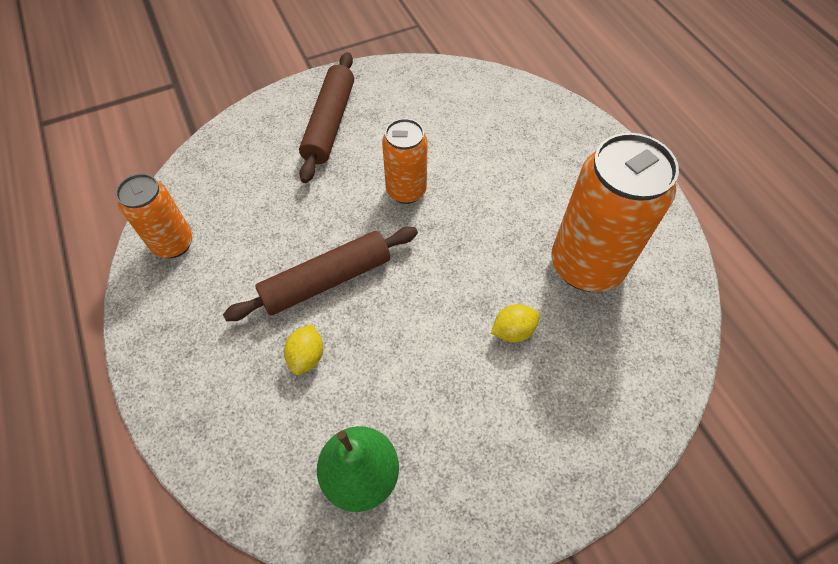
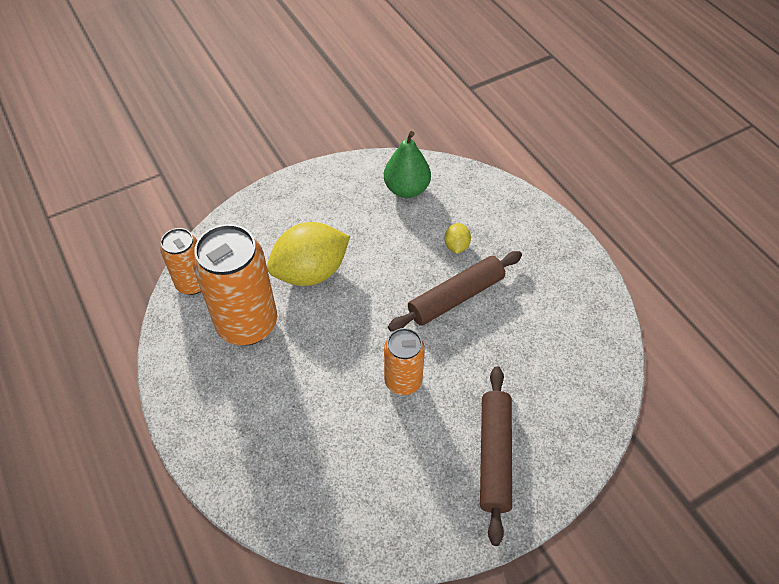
camera: 175 degrees right, 5 degrees down
(173, 244) = (590, 317): orange can -> orange can (193, 283)
(513, 331) = (311, 272): yellow lemon -> yellow lemon, size x2.26

